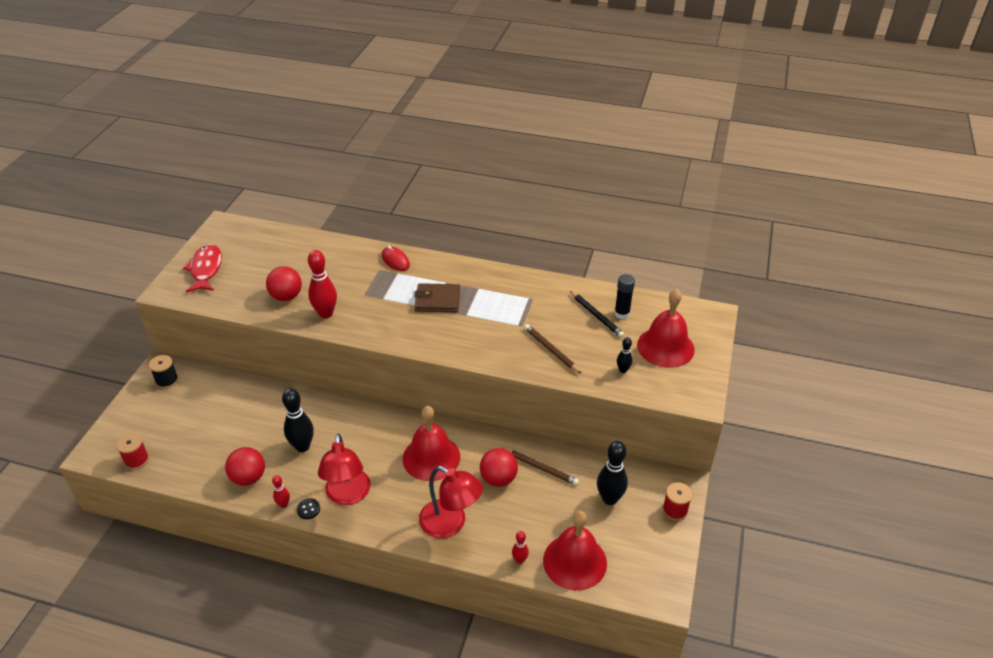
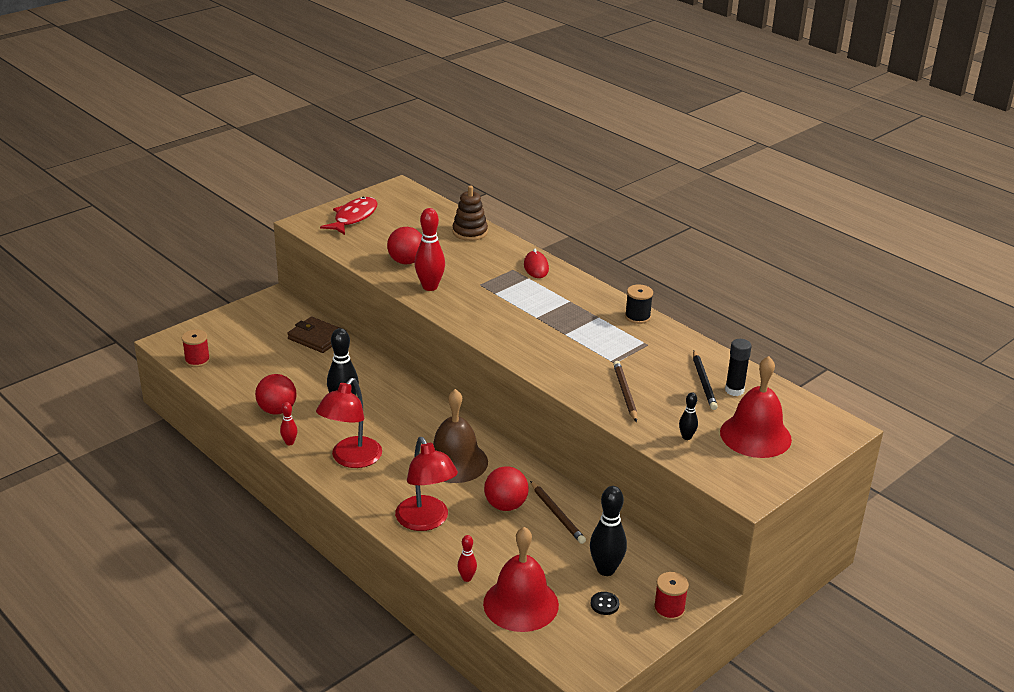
camera: 30 degrees right, 10 degrees down
(167, 380) = (270, 310): black spool -> black spool (637, 317)
(308, 509) = (307, 455): black button -> black button (604, 604)
(317, 247) = (470, 232): none -> brown stacking toy
(431, 457) = (455, 461): red bell -> brown bell
(437, 300) = (547, 313): brown wallet -> brown wallet (317, 338)

